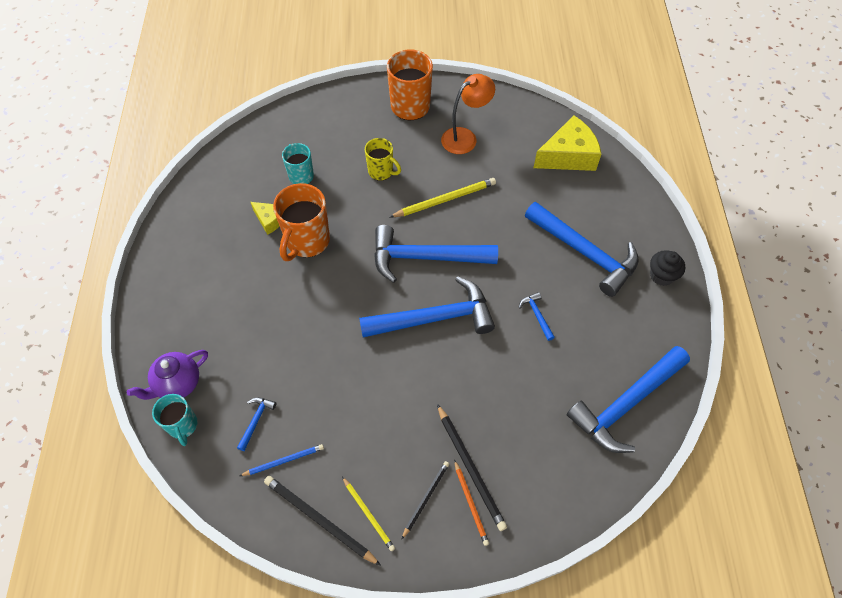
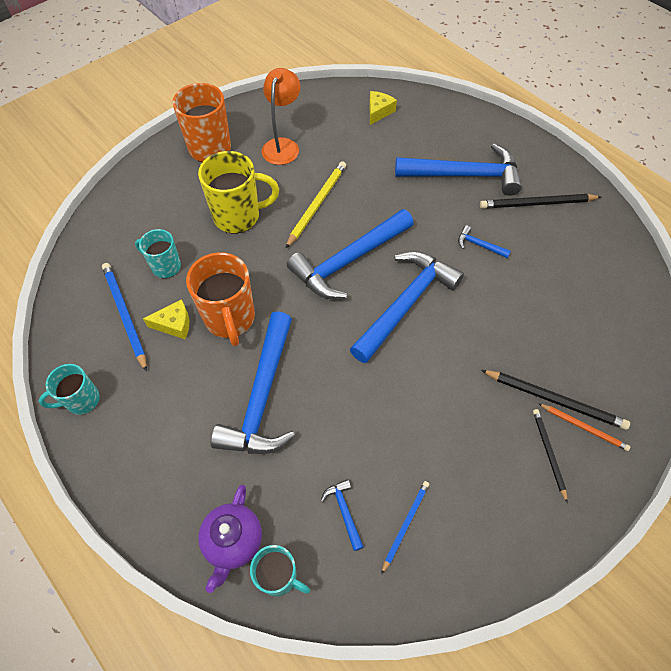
camera: 40 degrees left, 0 degrees up
(175, 230) = (81, 400): none -> turquoise mug
(247, 192) = (125, 315): none -> blue pencil
(319, 519) = (487, 548): black pencil -> black pencil (537, 203)
(368, 514) = (520, 506): yellow pencil -> none
(381, 172) = (238, 216): yellow mug -> yellow mug, size x1.67
(568, 156) = (379, 111): yellow cheese -> yellow cheese, size x0.54
(625, 404) = (605, 264): blue hammer -> blue hammer (262, 396)
(661, 276) = (532, 156): black cupcake -> none

